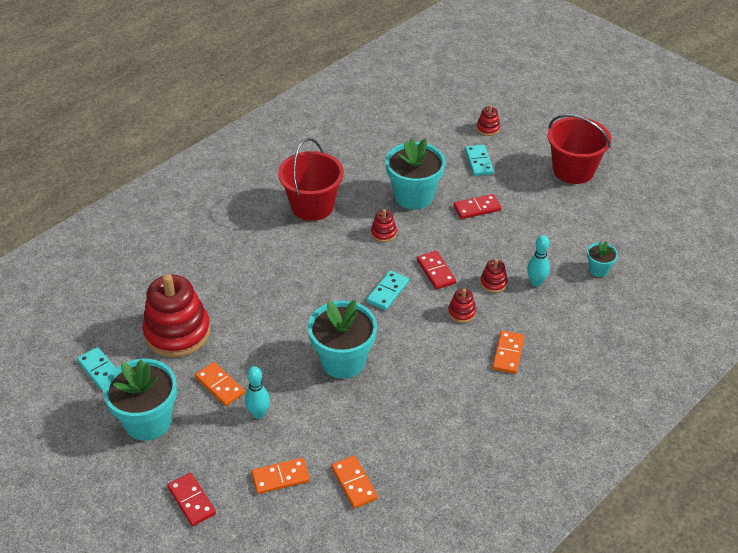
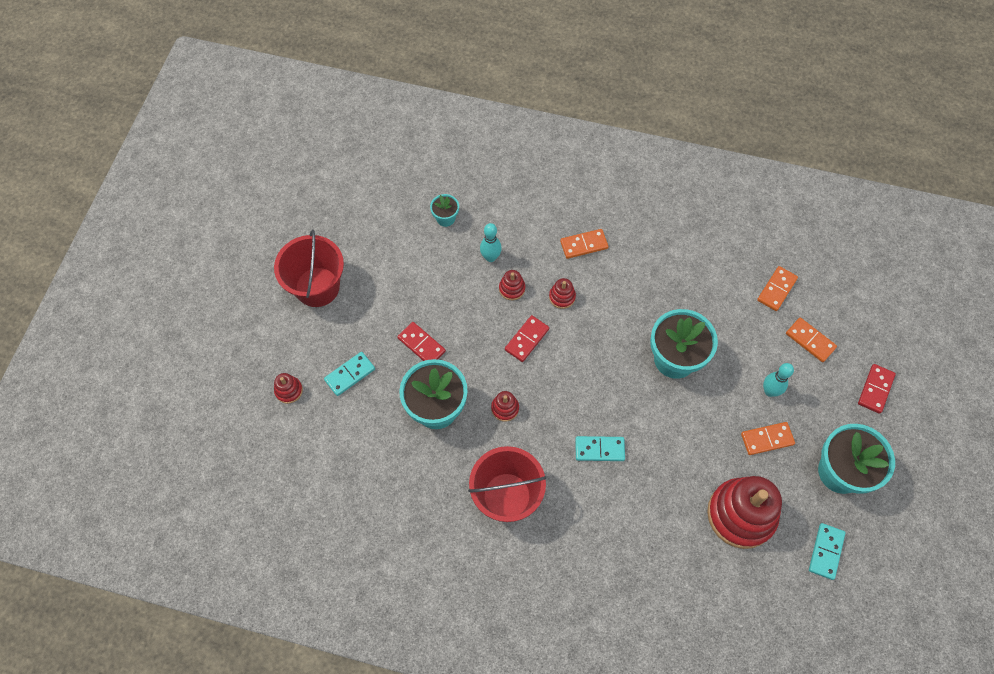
camera: 120 degrees left, 20 degrees up
(219, 385) = (767, 439): orange domino -> orange domino turned 60 degrees clockwise
(387, 292) = (576, 366): turquoise domino -> turquoise domino (599, 449)

